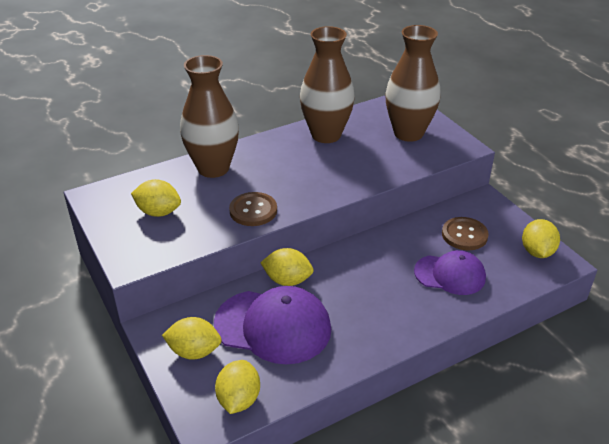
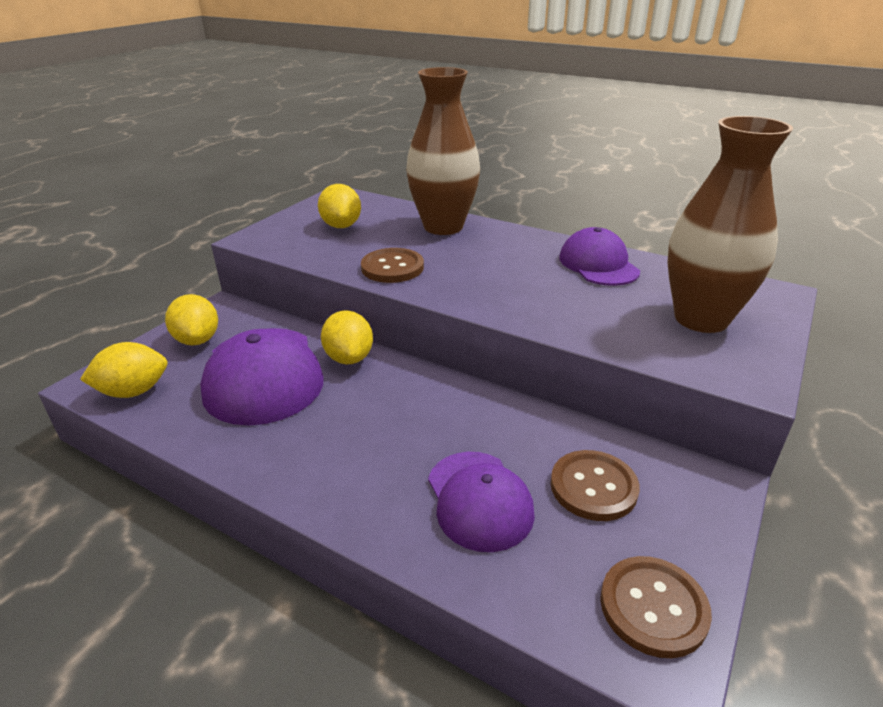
camera: 60 degrees right, 5 degrees down
(326, 135) = (598, 264): brown vase -> purple cap
(537, 252) = (653, 607): yellow lemon -> brown button

